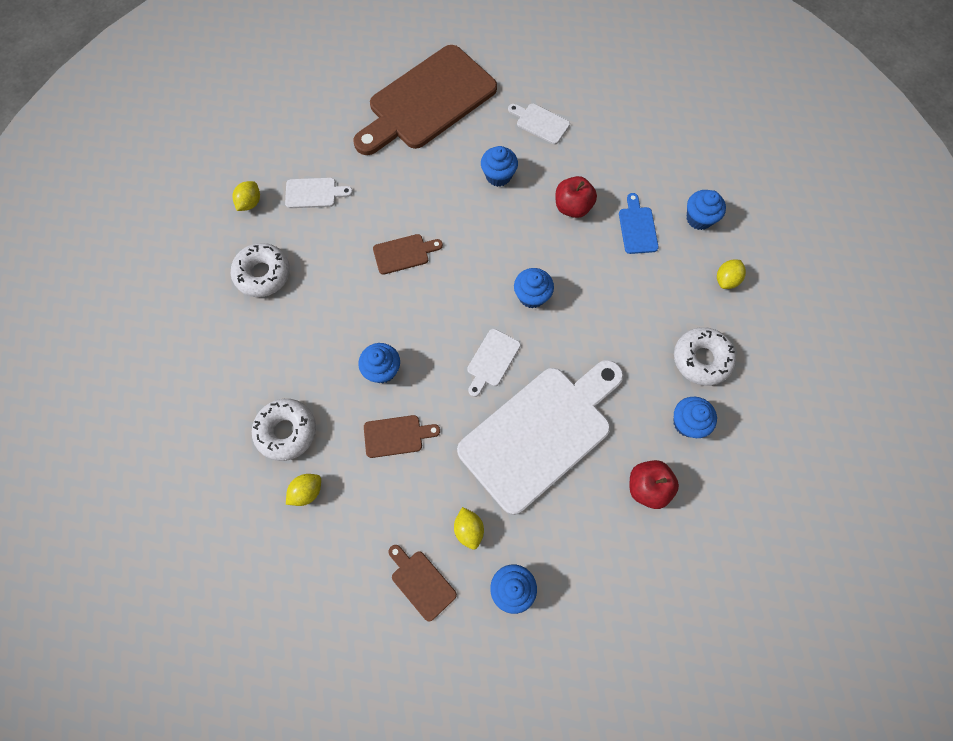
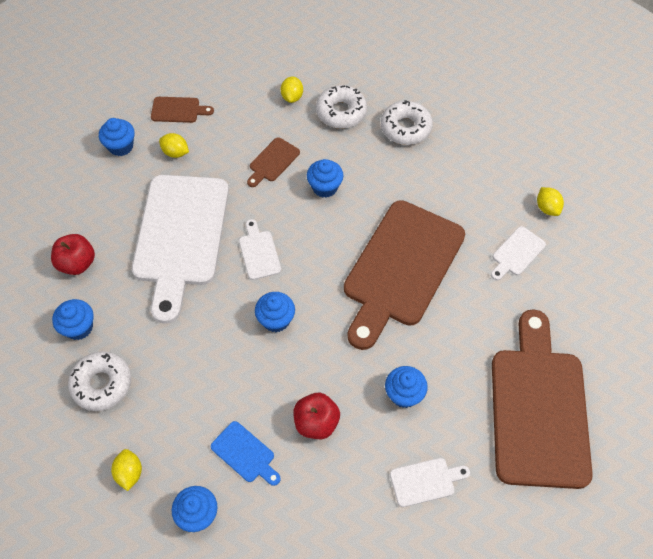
camera: 135 degrees right, 10 degrees down
(263, 274) = (473, 175): white donut -> white donut (405, 128)
(404, 253) = (400, 268): brown cutting board -> brown cutting board, size x2.46

